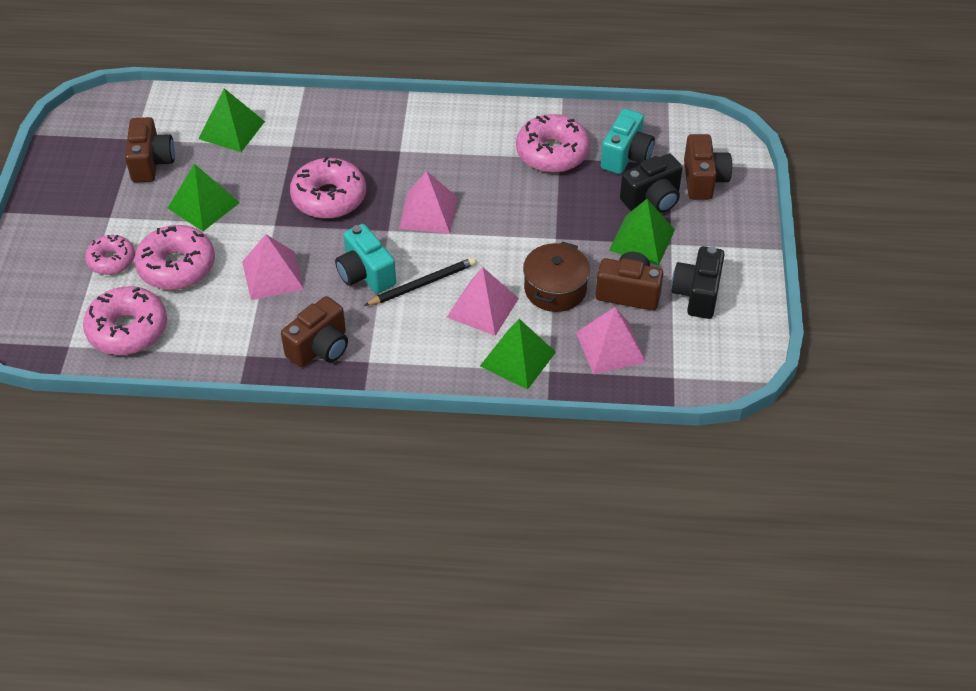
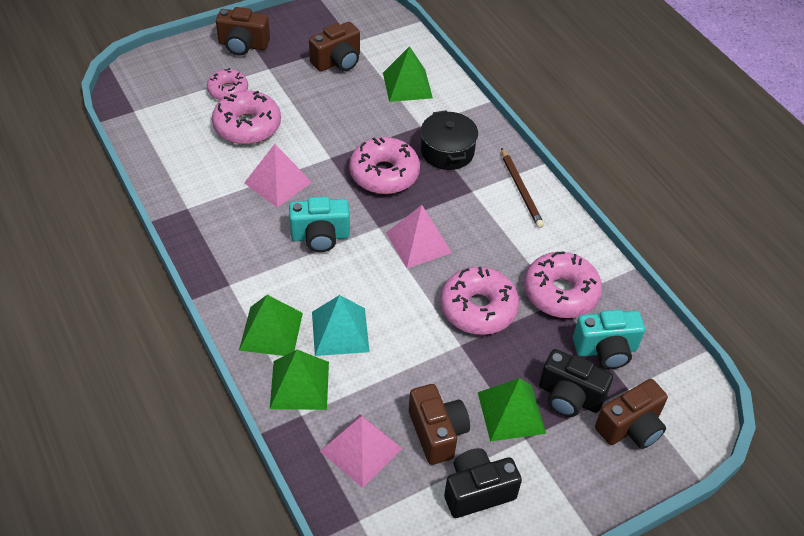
camera: 55 degrees right, 0 degrees up
(127, 329) = (169, 132): pink donut -> pink donut (478, 308)
(203, 205) = (318, 109): green pyramid -> green pyramid (271, 331)
(320, 348) = (223, 247): brown camera -> brown camera (243, 45)
(340, 144) = (447, 151): none -> black pot
(365, 274) = (320, 236): turquoise camera -> turquoise camera turned 120 degrees counterclockwise
(422, 284) = (336, 278): black pencil -> none
(426, 120) = (521, 190): none -> brown pencil
(482, 307) = (340, 331): pink pyramid -> turquoise pyramid
(555, 289) = (399, 373): brown pot -> none

